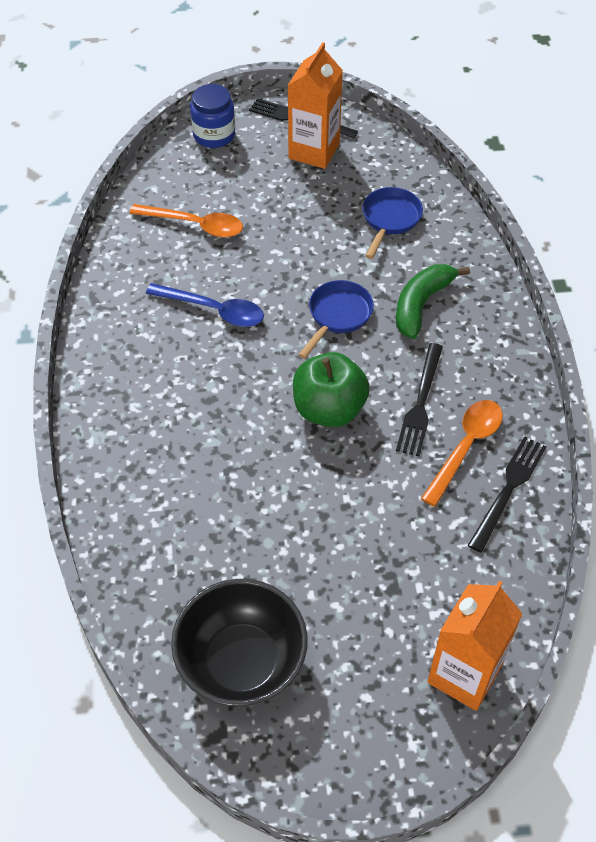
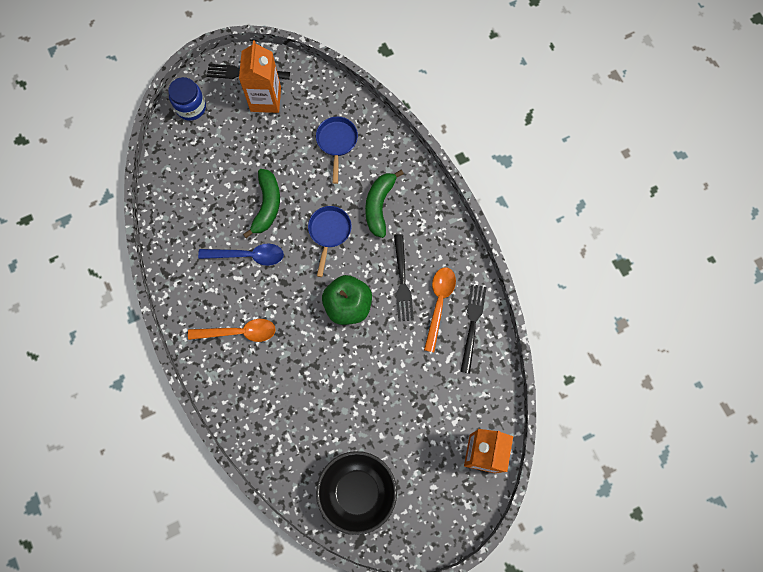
camera: 20 degrees left, 20 degrees up
(195, 225) = (208, 190): orange spoon -> orange spoon (239, 332)
(265, 262) = (267, 205): none -> green banana

